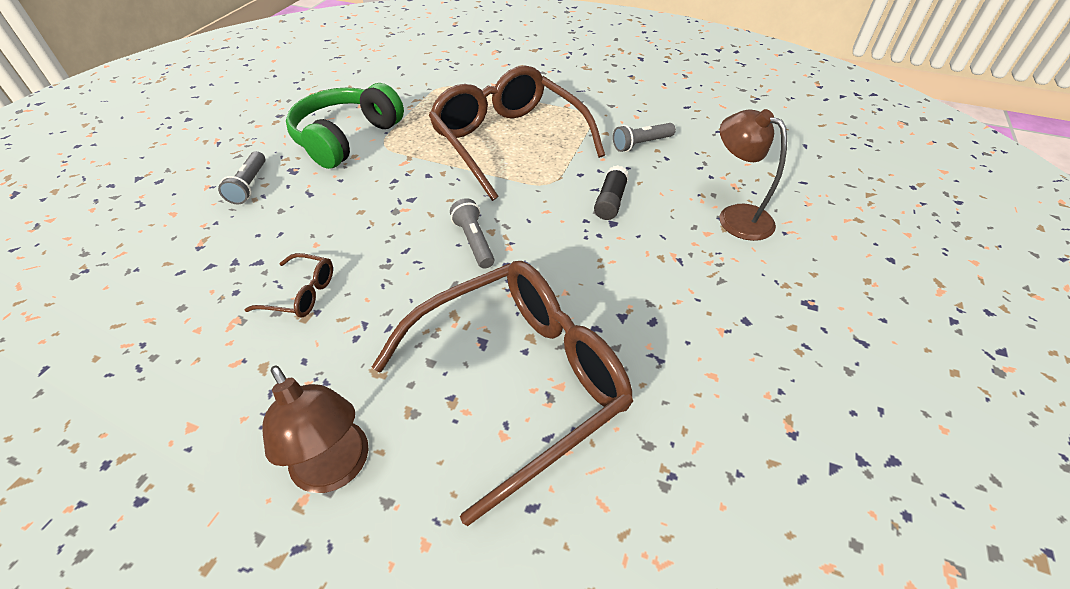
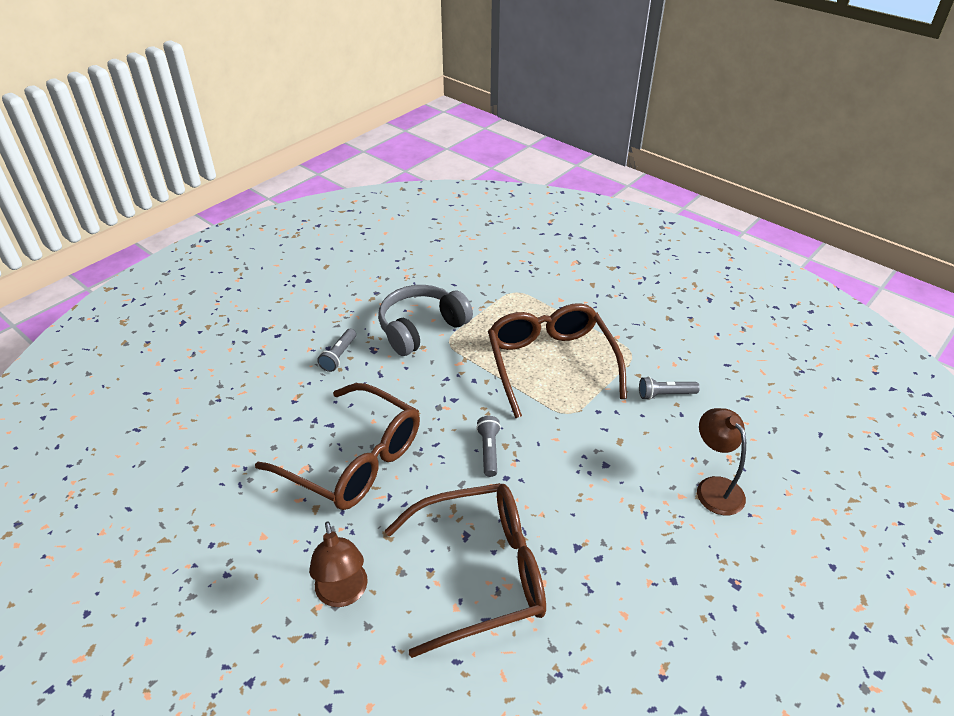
camera: 20 degrees right, 5 degrees down
(300, 293) = (352, 459): brown glasses -> brown glasses, size x2.45
(346, 138) = (421, 328): green headphones -> grey headphones
(610, 201) = (612, 444): black glue stick -> none

